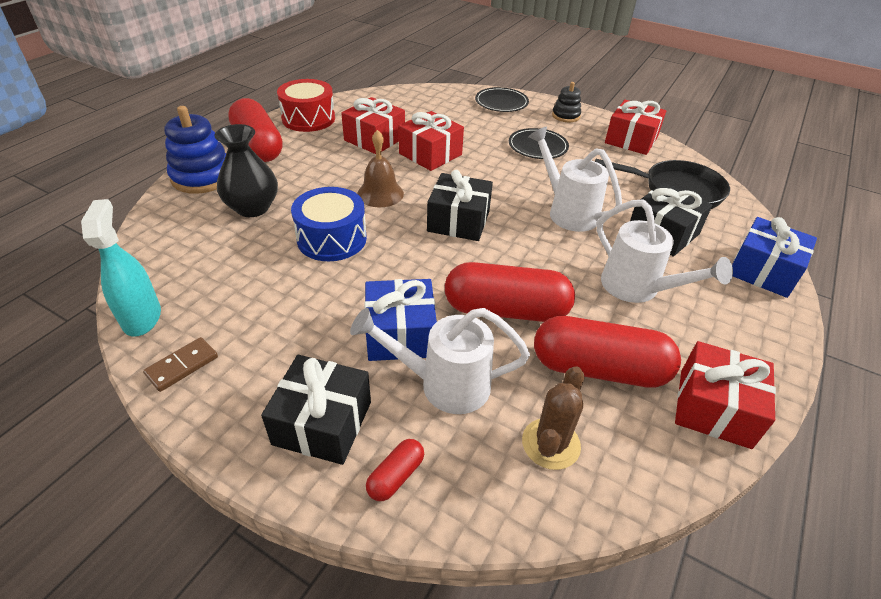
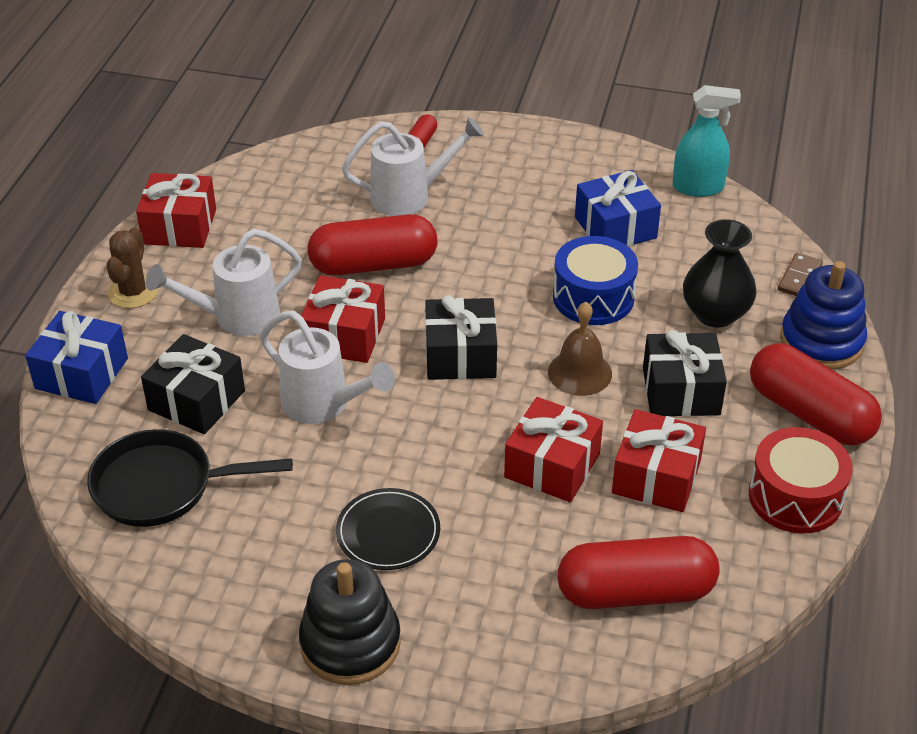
camera: 165 degrees right, 0 degrees up
(142, 318) = (698, 187): turquoise spray bottle -> turquoise spray bottle turned 60 degrees counterclockwise
(182, 366) = (626, 165): brown domino -> brown domino (799, 278)
(322, 423) = (490, 156): black gift -> black gift (681, 391)
(400, 334) = (464, 223): blue gift -> blue gift (615, 227)
(501, 102) = (487, 654): black plate -> none
(550, 444) = (315, 178): brown cactus -> brown cactus (133, 292)
(566, 116) = (350, 643): black stacking toy -> black stacking toy, size x1.77
(599, 369) = (278, 234): red capsule -> red capsule (635, 592)
(631, 140) = (223, 598): red gift -> red gift (344, 335)
(637, 288) = (237, 317): white watering can -> white watering can turned 60 degrees counterclockwise

